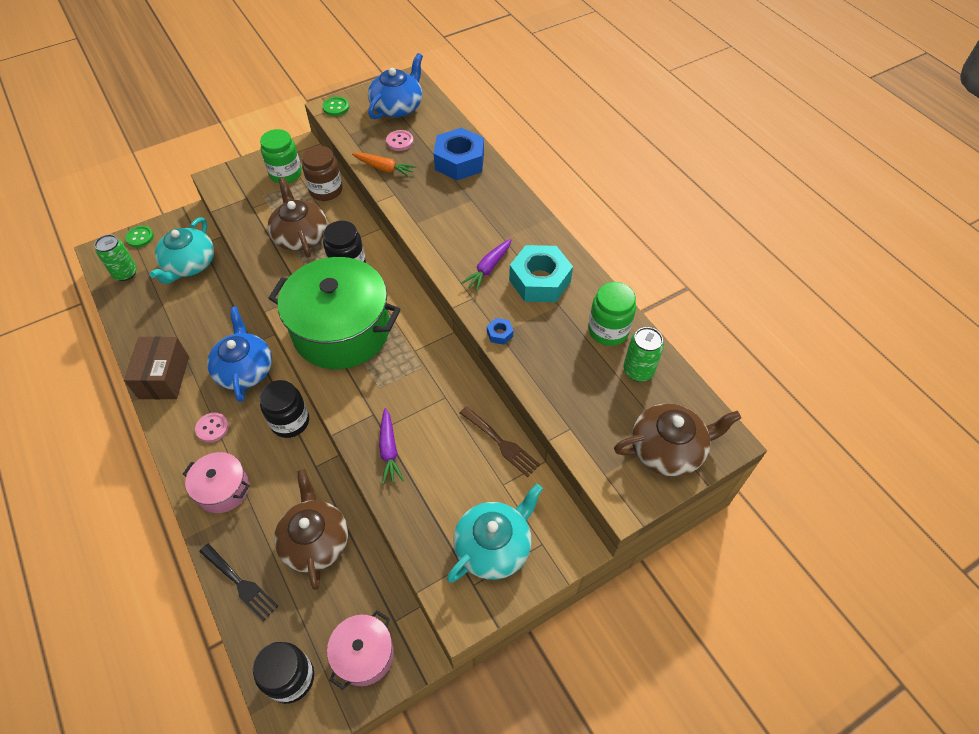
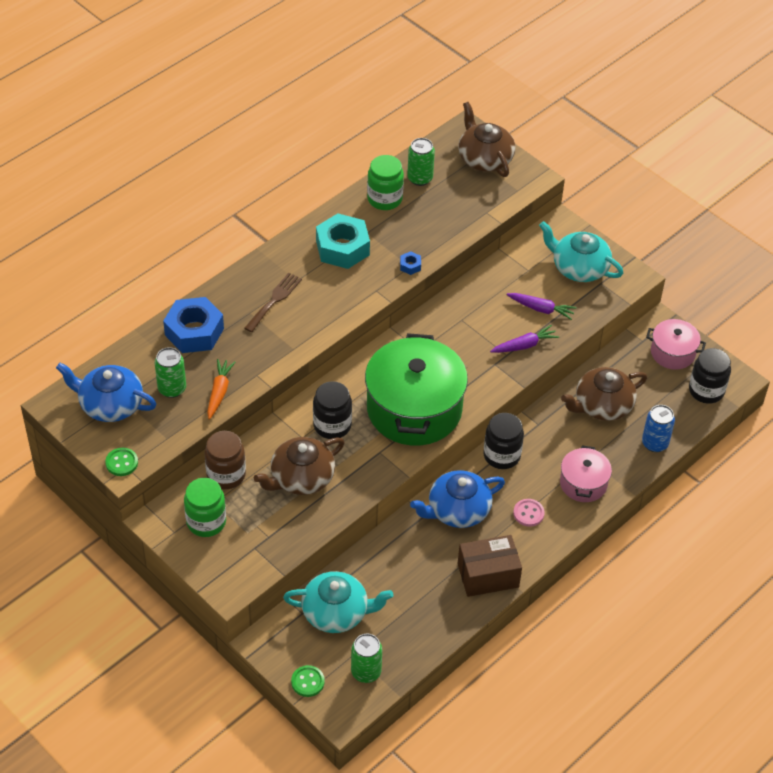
camera: 105 degrees left, 5 degrees down
(240, 583) = (654, 443): black fork -> blue can
(400, 141) = (172, 389): pink button -> green can
(488, 268) = (338, 285): purple carrot -> purple carrot (541, 309)
(501, 443) = (492, 276): brown fork -> brown fork (274, 300)

